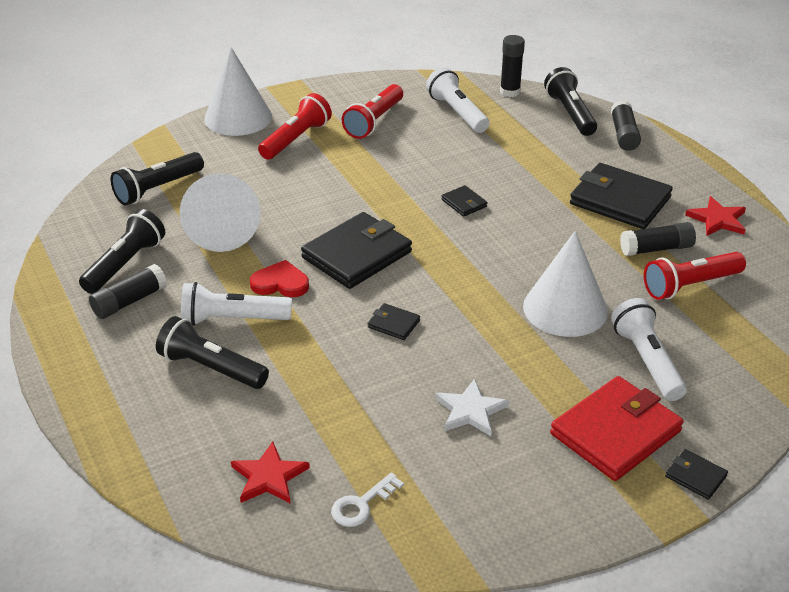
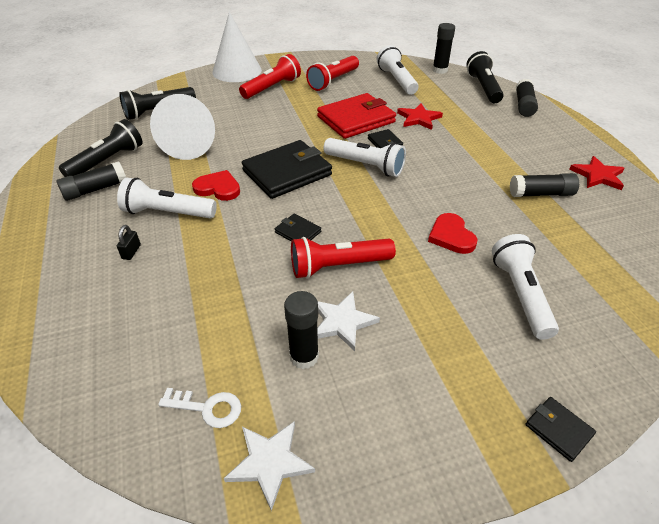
camera: 10 degrees right, 5 degrees up
(211, 368) = (131, 252): black flashlight -> black padlock
(269, 477) = (133, 363): red star -> red star (419, 118)
(362, 504) = (207, 408): white key -> white key turned 135 degrees counterclockwise
(438, 538) = (270, 462): none -> white star
(441, 447) = (304, 356): none -> black glue stick
(448, 236) = (365, 166): none -> white flashlight
(565, 308) = (451, 236): white cone -> red heart
(615, 432) = (479, 365): red wallet -> red wallet (356, 119)
(620, 200) = (514, 153): black wallet -> none
(690, 285) = (569, 229): red flashlight -> red flashlight (338, 266)

